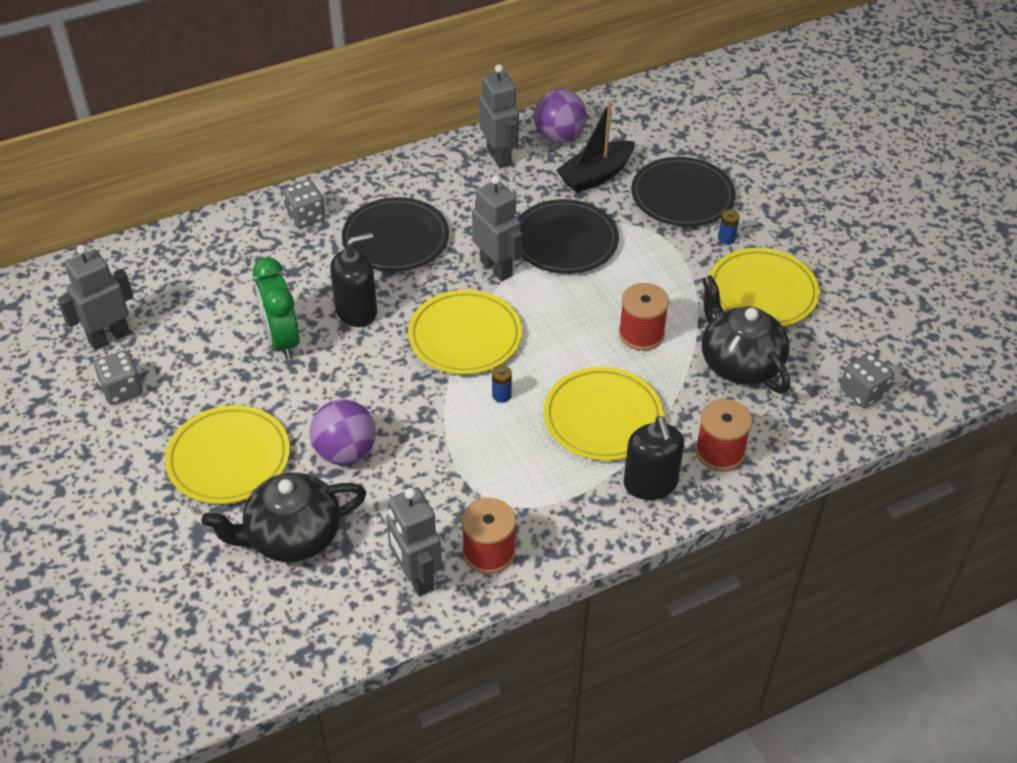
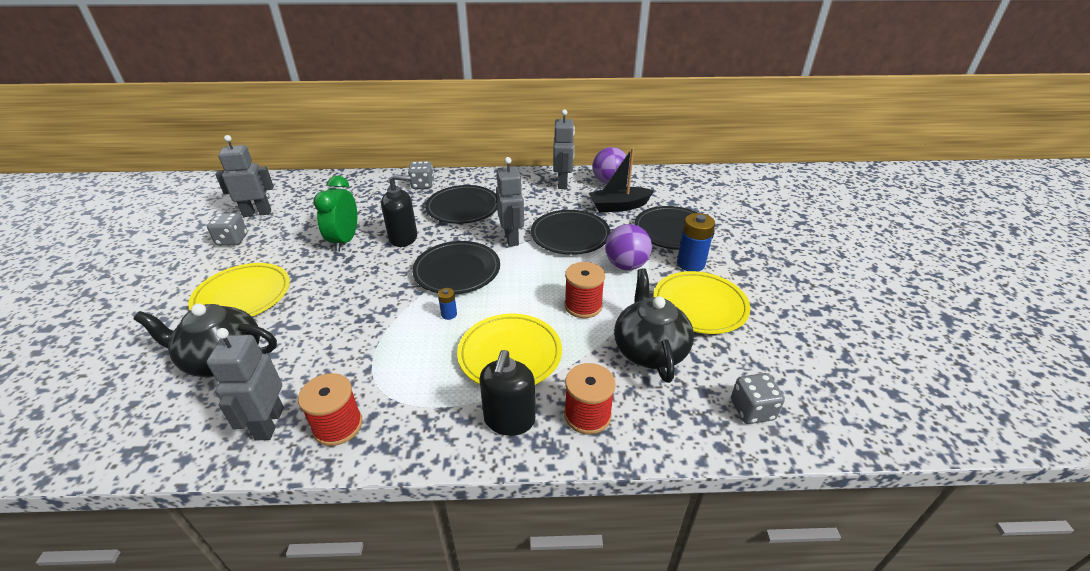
camera: 25 degrees right, 10 degrees down
(345, 452) = (313, 316): purple ball -> purple ball (626, 265)
(465, 336) = (457, 271): yellow plate -> black plate
(726, 239) = (690, 264): blue battery -> blue battery, size x2.00

